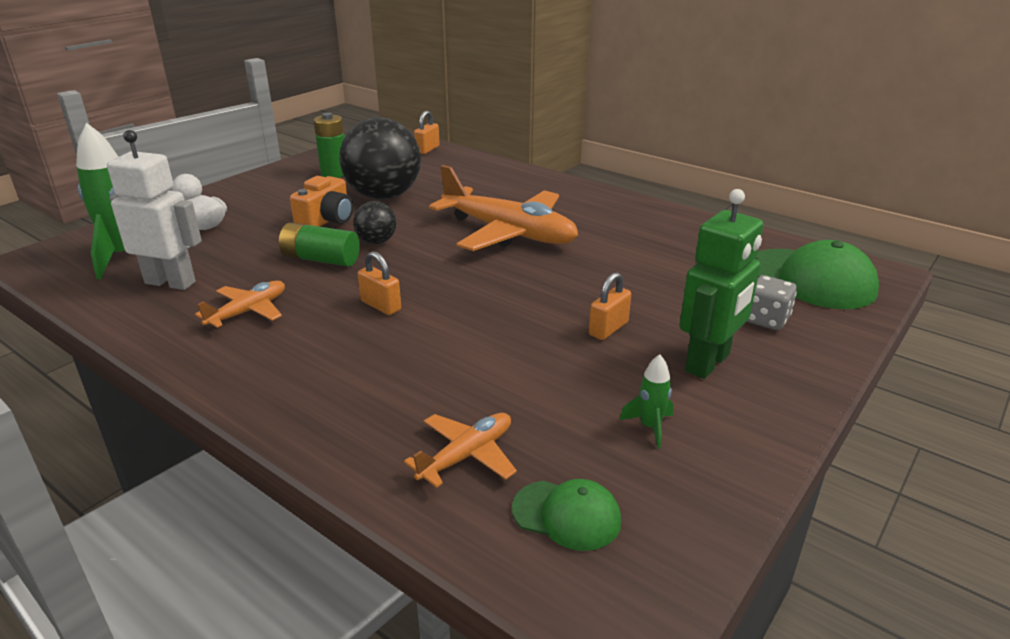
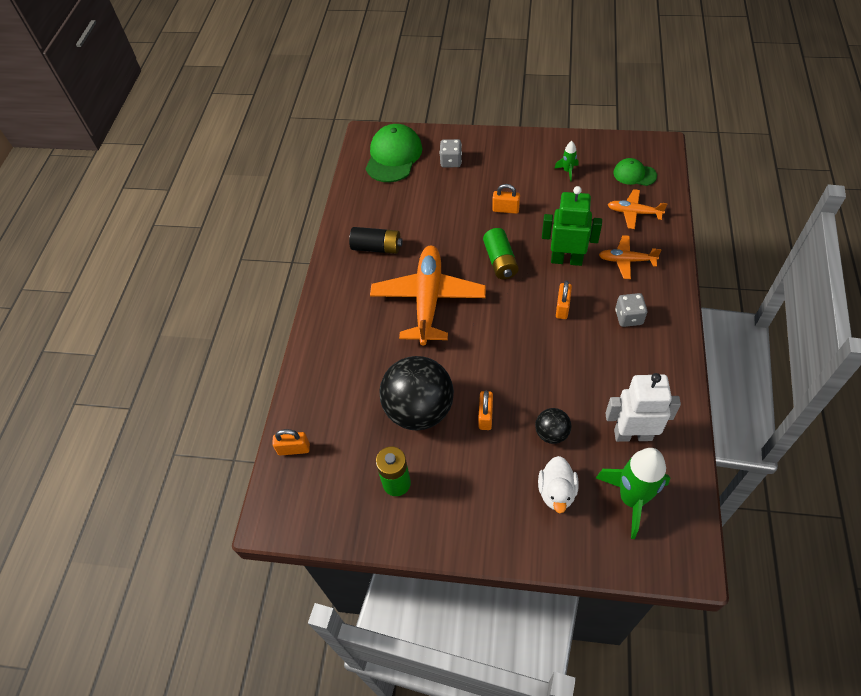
camera: 115 degrees left, 25 degrees up
(170, 282) = (632, 434): white robot -> white robot turned 105 degrees clockwise
(248, 311) = (621, 364): orange plane -> orange plane (626, 260)
(293, 347) = (628, 317): none -> grey dice
(320, 259) = (540, 375): green battery -> green battery (500, 261)
(327, 220) = (485, 416): orange camera -> orange padlock
(376, 242) = (493, 362): black ball -> black ball (551, 433)
(567, 515) = (634, 174): green cap -> green cap turned 60 degrees counterclockwise
(626, 226) = (377, 247): none -> black battery
(708, 363) = (506, 169): green robot -> green robot (566, 260)

